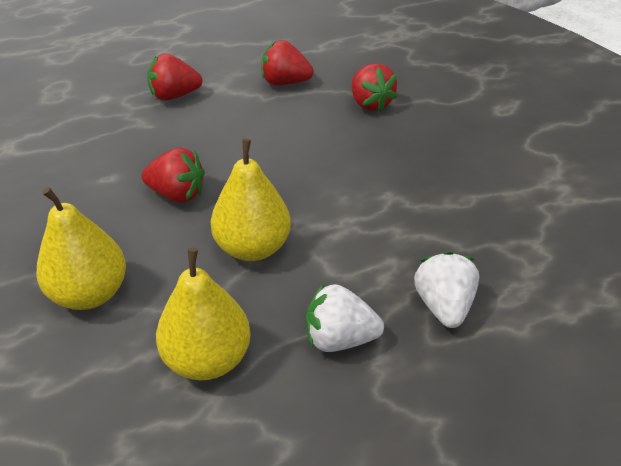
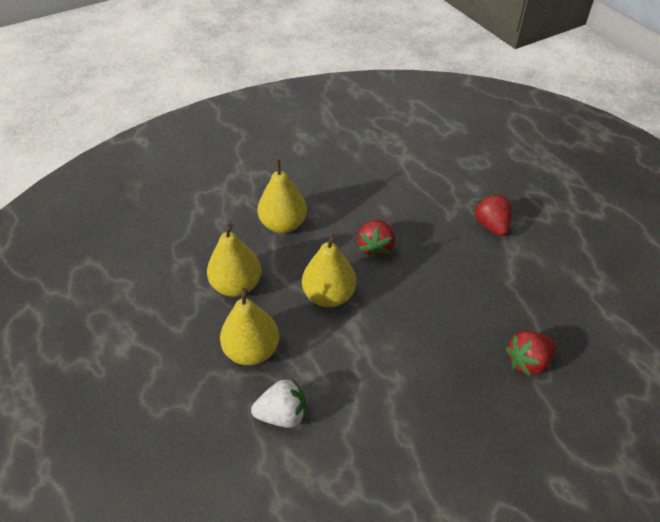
camera: 85 degrees right, 5 degrees up
(285, 82) = (537, 294): red strawberry -> none
(339, 338) = (252, 350): white strawberry -> yellow pear

